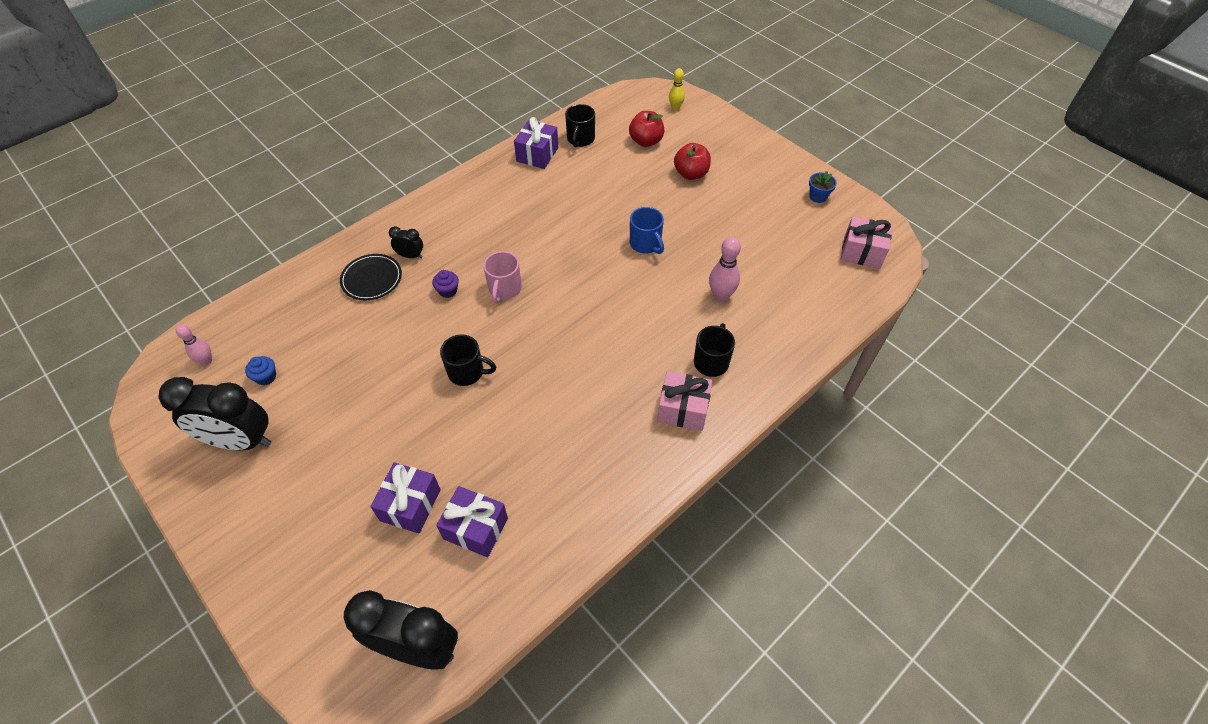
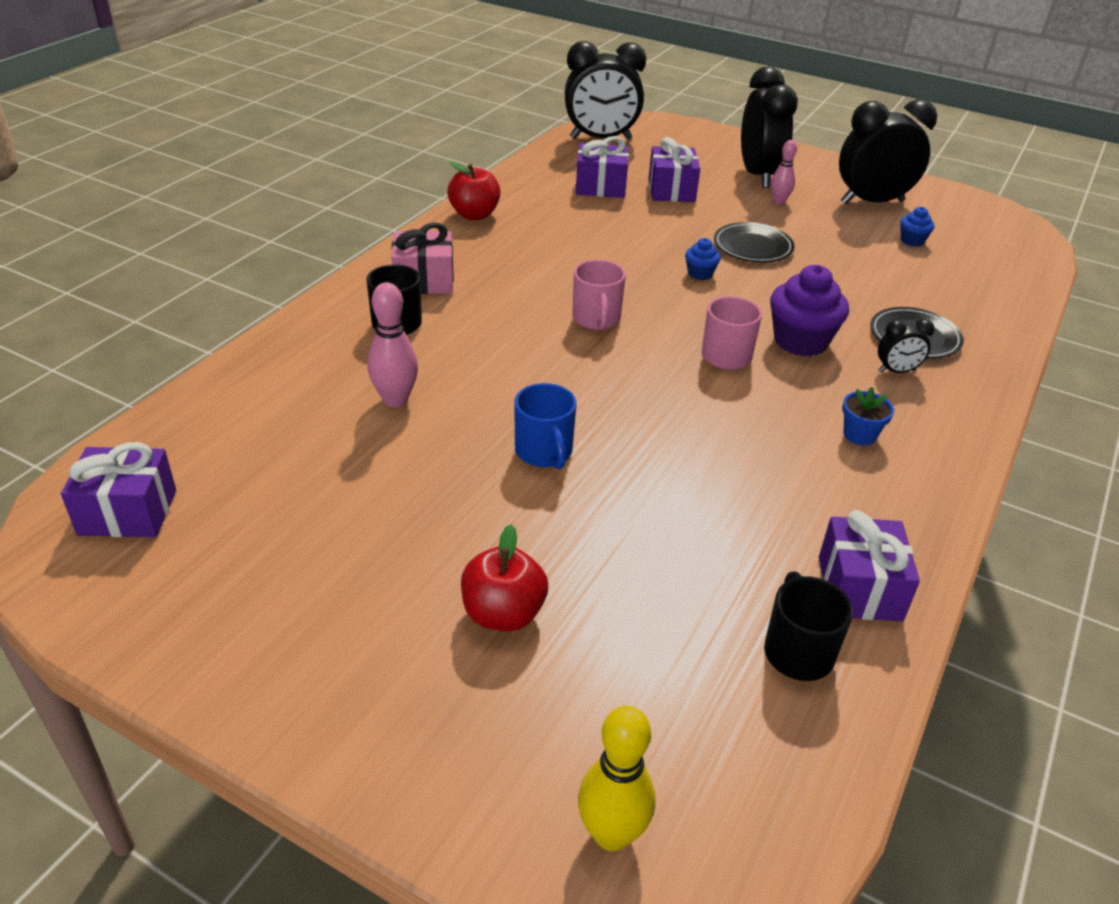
camera: 160 degrees right, 15 degrees down
(206, 361) = (991, 243): pink bowling pin -> pink bowling pin (779, 201)
(304, 516) = (758, 175): none -> black clock
(401, 397) = (753, 246): none -> black plate
(448, 291) = (800, 341): purple cupcake -> purple cupcake, size x1.98
(467, 372) = (700, 274): black mug -> blue cupcake
(570, 338) = (596, 319): none -> pink mug
(646, 141) = (642, 684): red apple -> red apple (474, 215)
(646, 244) = (544, 452): blue mug -> blue mug turned 150 degrees counterclockwise
(675, 107) = (611, 834): yellow bowling pin -> yellow bowling pin, size x1.52
(818, 196) = (199, 618): blue flower pot -> blue flower pot (859, 435)
(862, 252) = (128, 512): pink gift -> purple gift

